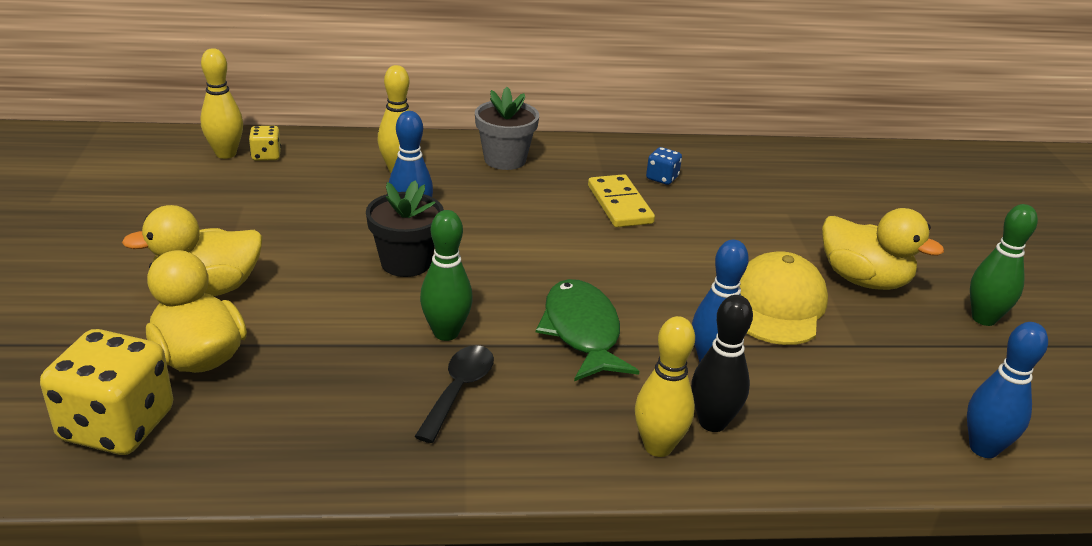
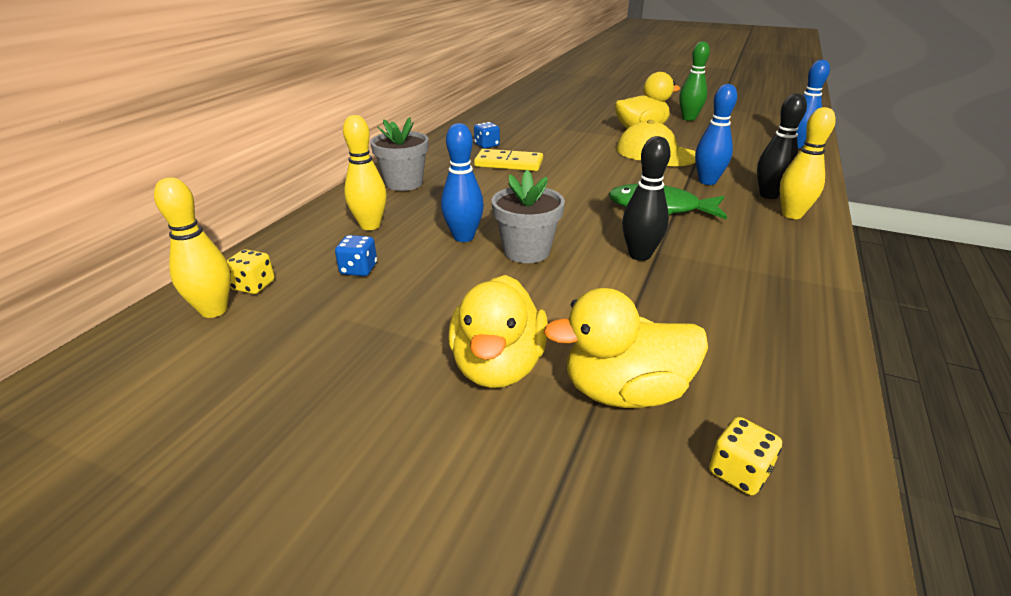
camera: 60 degrees left, 0 degrees up
(117, 425) = (738, 472): yellow dice -> yellow dice, size x0.47
(317, 189) = (359, 269): none -> blue dice
(406, 262) = (526, 251): black flower pot -> grey flower pot
(446, 333) = (639, 255): green bowling pin -> black bowling pin
(459, 390) = (718, 265): black spoon -> none

